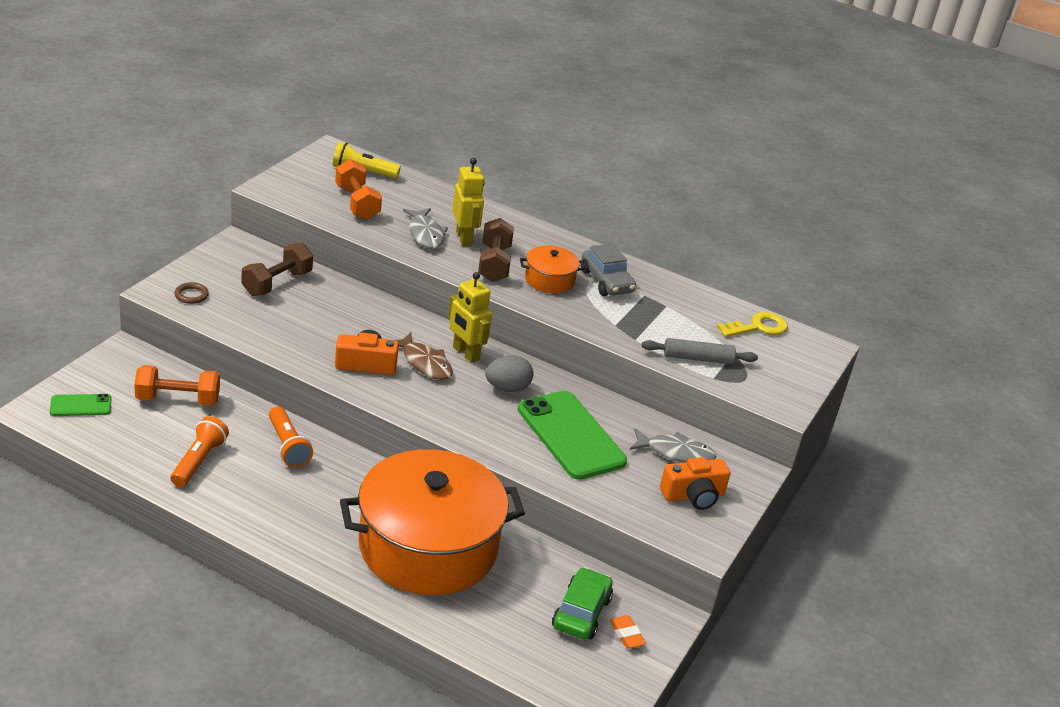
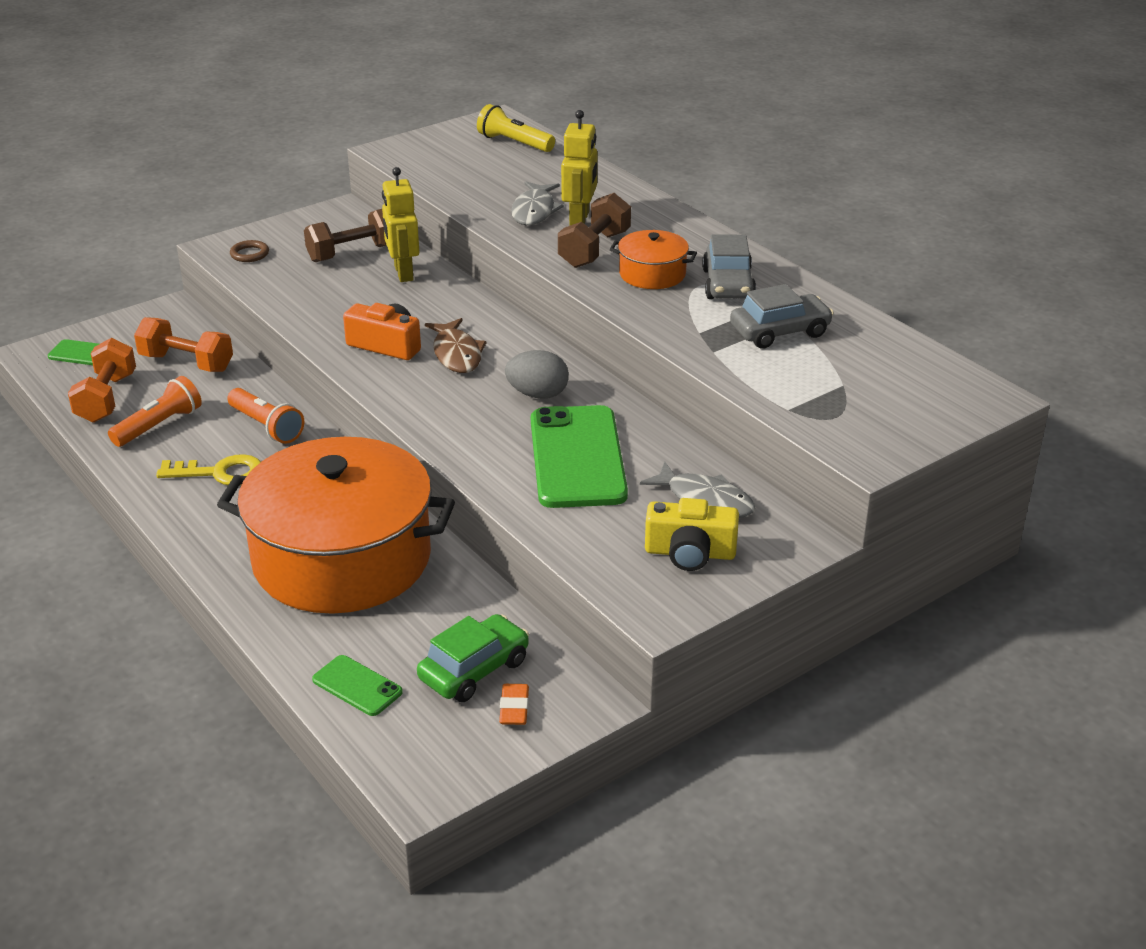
camera: 30 degrees right, 0 degrees up
(288, 446) = (266, 426): orange flashlight -> orange flashlight turned 45 degrees counterclockwise
(357, 203) = (479, 173): orange dumbbell -> orange dumbbell (106, 398)
(465, 353) = (516, 351): yellow robot -> yellow robot (403, 273)
(511, 645) = (357, 686): none -> green phone
(666, 316) = (780, 332): none -> grey car
(693, 495) = (690, 553): orange camera -> yellow camera
(697, 358) = (784, 384): grey rolling pin -> none
(758, 327) = (906, 360): yellow key -> yellow key (220, 473)

